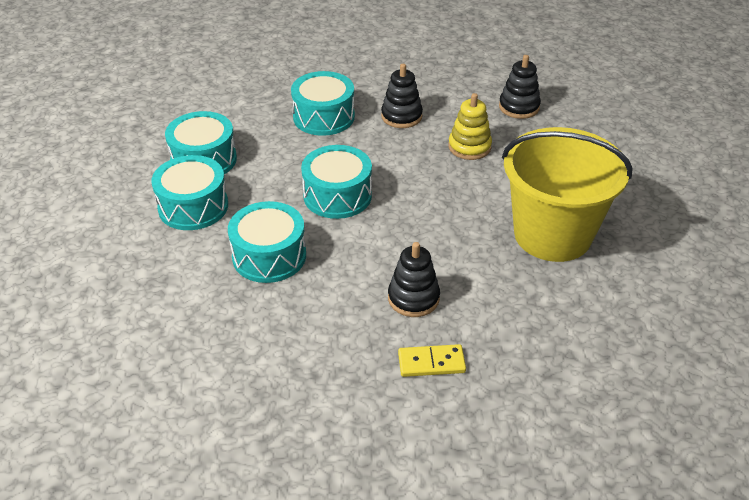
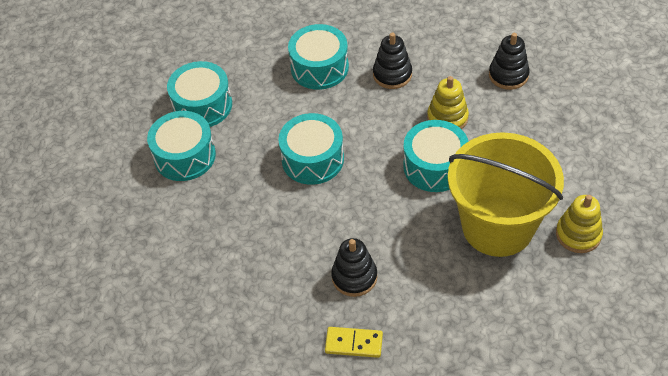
camera: 15 degrees right, 10 degrees up
(269, 256) = (240, 217): turquoise drum -> turquoise drum (435, 166)
(637, 233) = (578, 234): none -> yellow stacking toy

